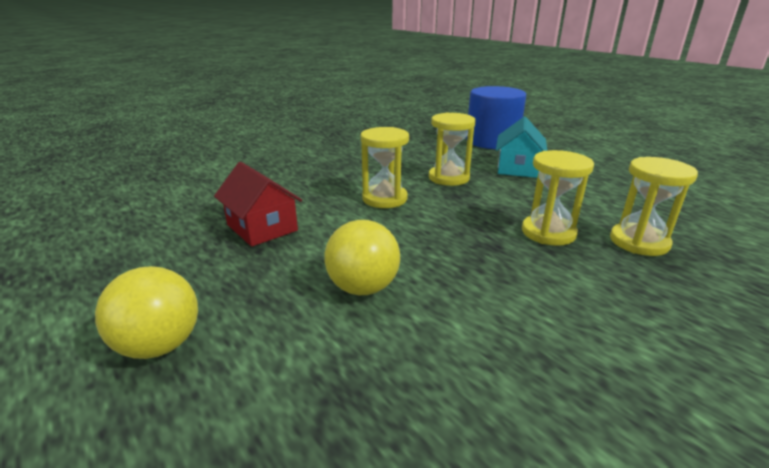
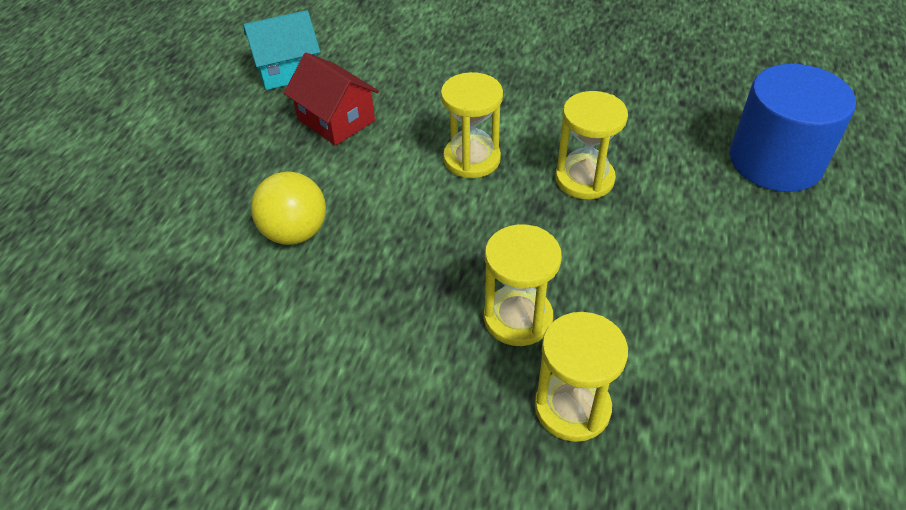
camera: 55 degrees right, 20 degrees up
(160, 345) = (157, 177): yellow ball -> none
(262, 227) = (336, 120): red house -> red house turned 60 degrees counterclockwise
(517, 168) = (695, 225): turquoise house -> turquoise house (288, 70)

